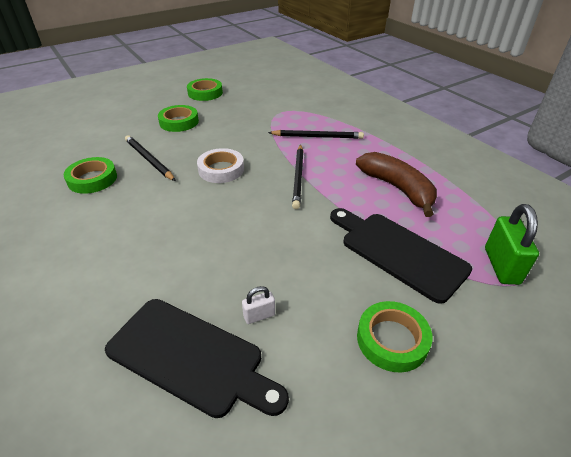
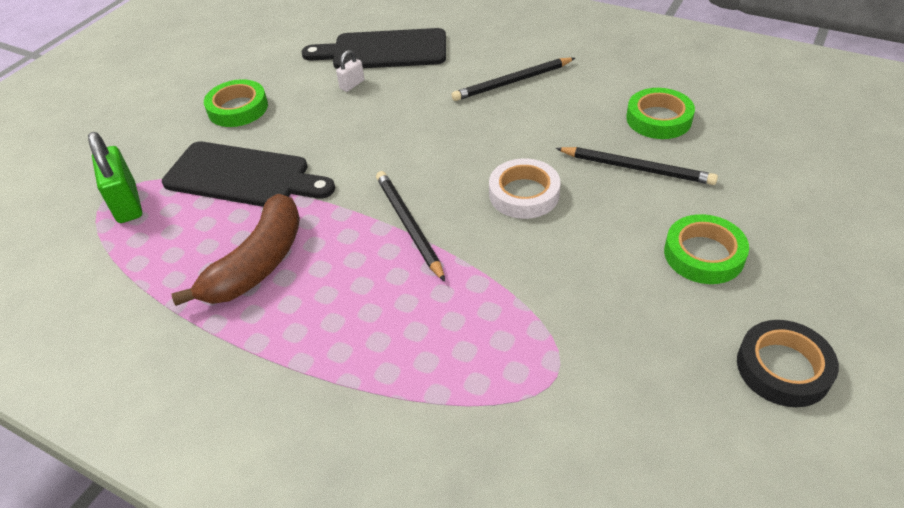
camera: 155 degrees right, 5 degrees up
(205, 93) = (783, 368): green tape -> black tape
(317, 137) = (433, 327): black pencil -> black pencil (512, 82)
(397, 188) = (258, 263): brown banana -> brown banana turned 90 degrees counterclockwise

